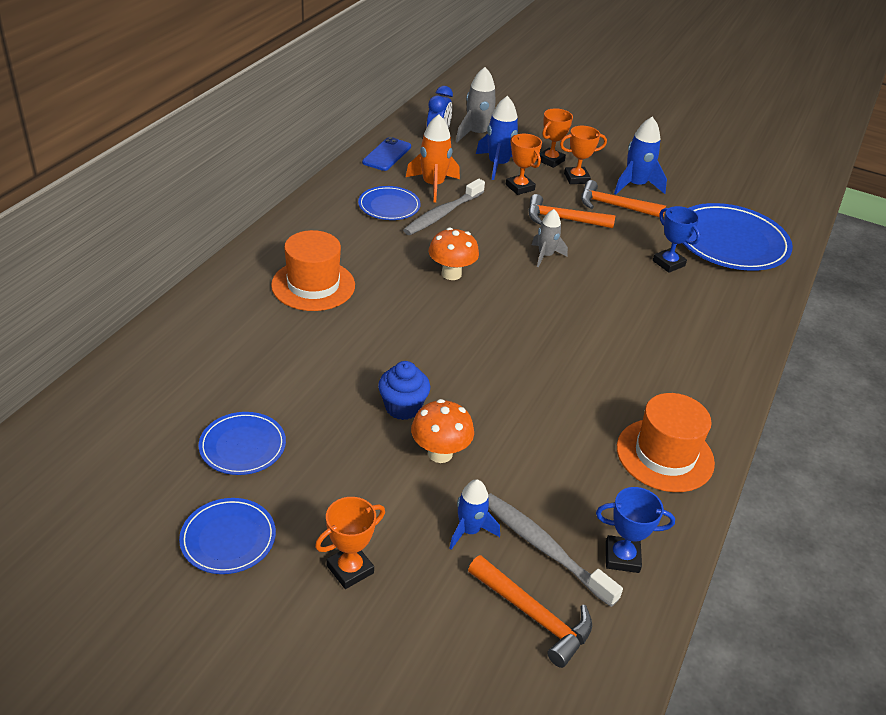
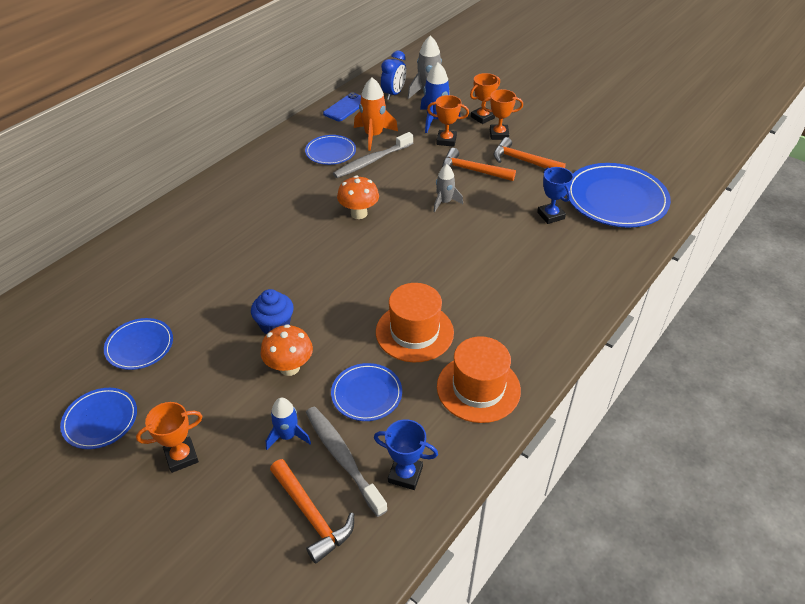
camera: 15 degrees right, 5 degrees up
(313, 285) = (244, 216): orange hat -> orange hat (414, 332)
(520, 187) = (446, 140): orange trophy -> orange trophy turned 60 degrees counterclockwise
(542, 474) = (366, 394): none -> blue plate
(635, 185) = (549, 143): blue rocket -> none

